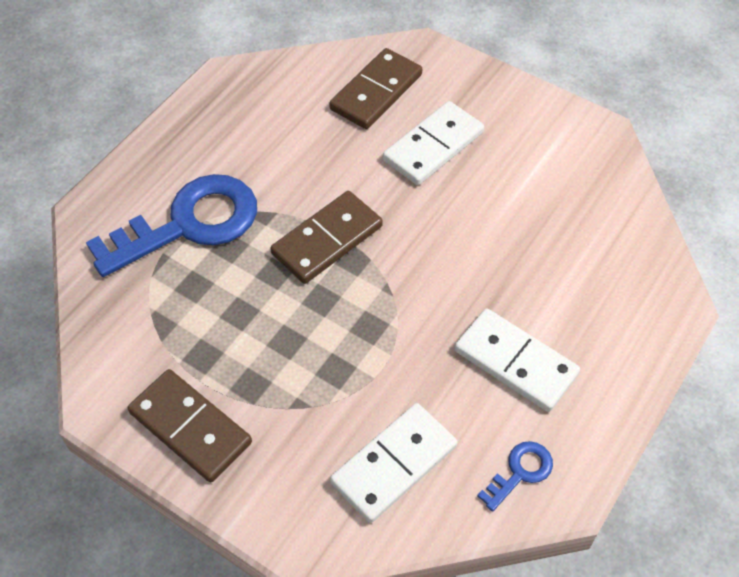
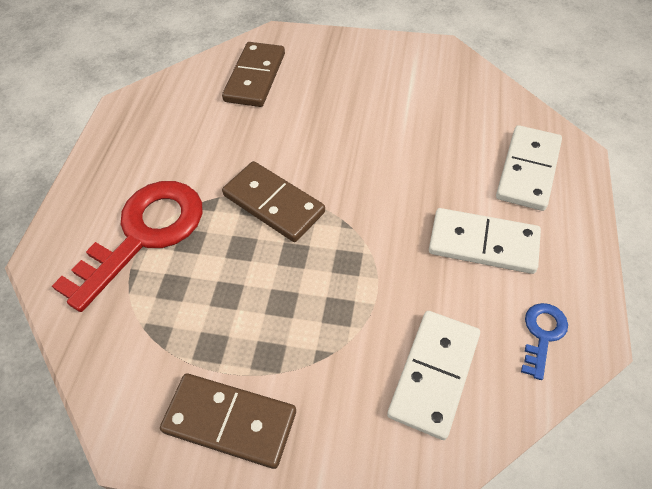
camera: 20 degrees left, 0 degrees up
(188, 224) = (143, 235): blue key -> red key
(327, 240) = (274, 203): brown domino -> brown domino turned 75 degrees counterclockwise
(433, 146) = (322, 102): white domino -> white domino (528, 170)

